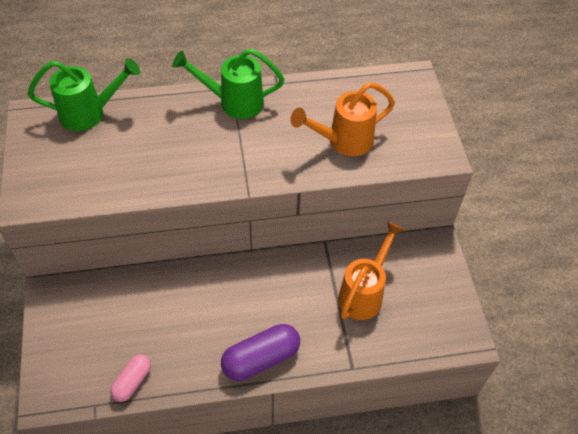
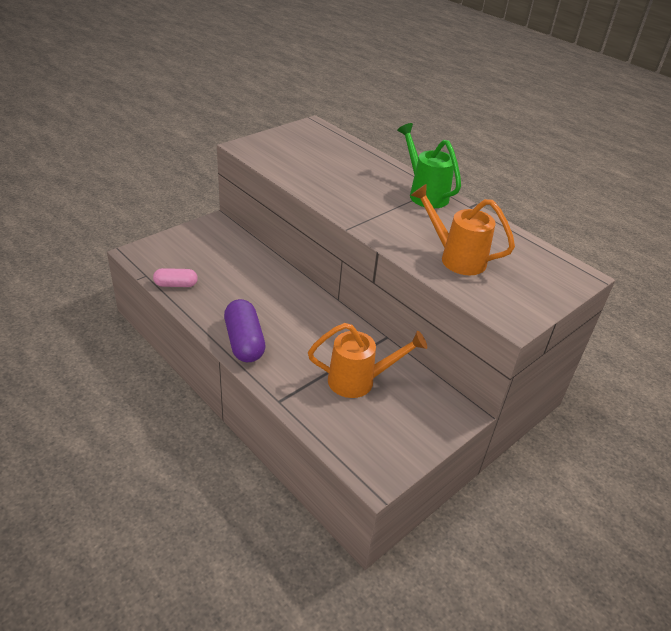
camera: 55 degrees right, 15 degrees down
(90, 113) = (340, 143): green watering can -> none
(261, 359) = (244, 342): purple capsule -> purple capsule turned 45 degrees clockwise

